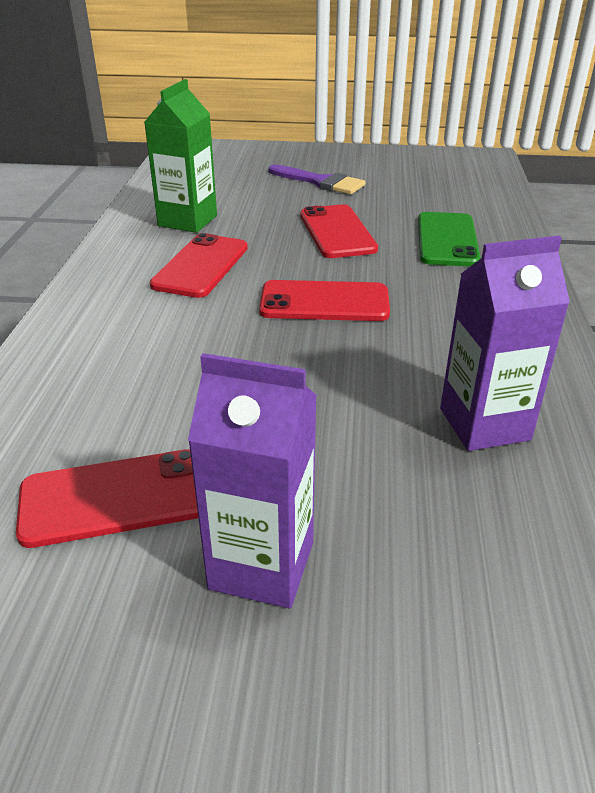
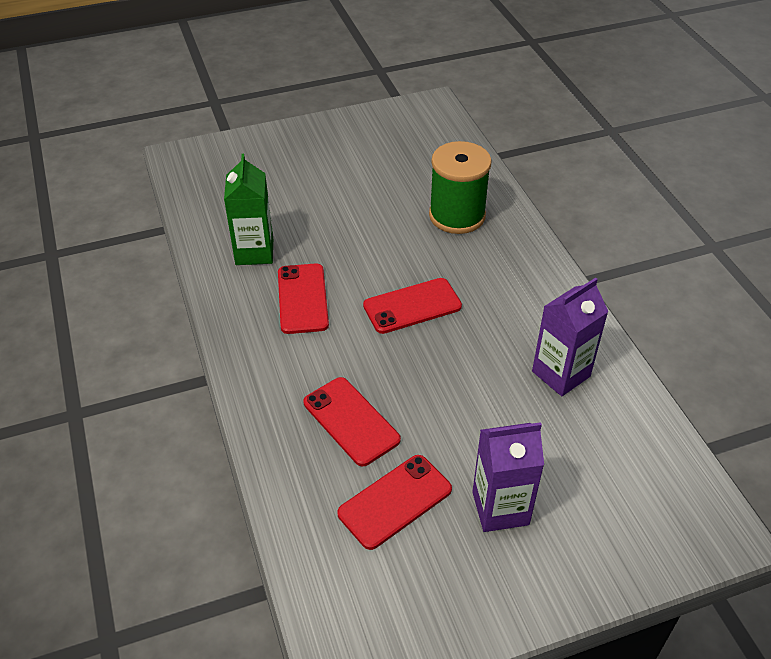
camera: 25 degrees left, 10 degrees up
(321, 182) = (326, 173): purple brush -> none
(337, 232) = (376, 230): red phone -> red phone (351, 421)
(446, 240) = (457, 215): green phone -> green spool

